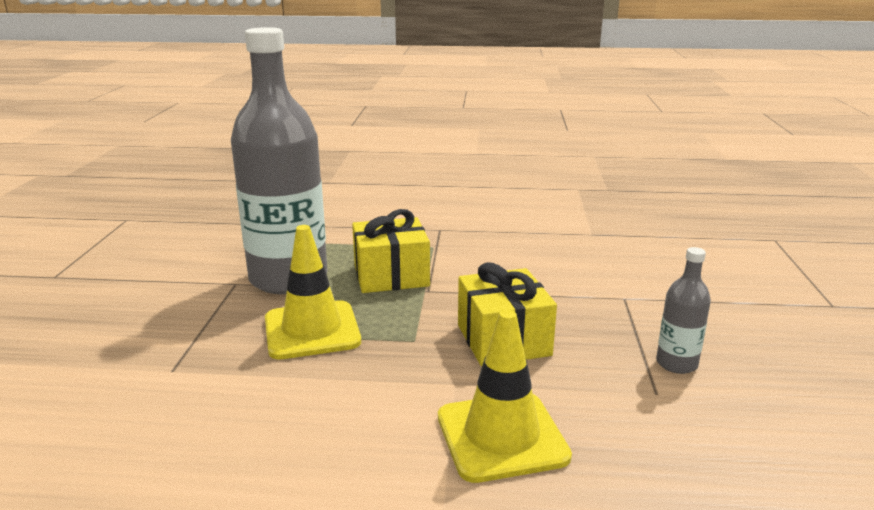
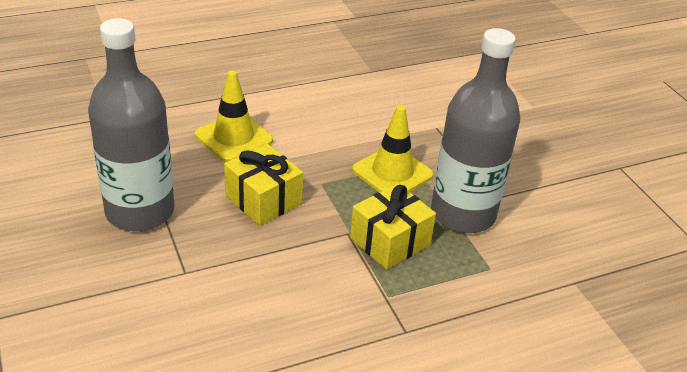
camera: 150 degrees right, 15 degrees up
(676, 363) = (140, 211): grey bottle -> grey bottle, size x2.38

